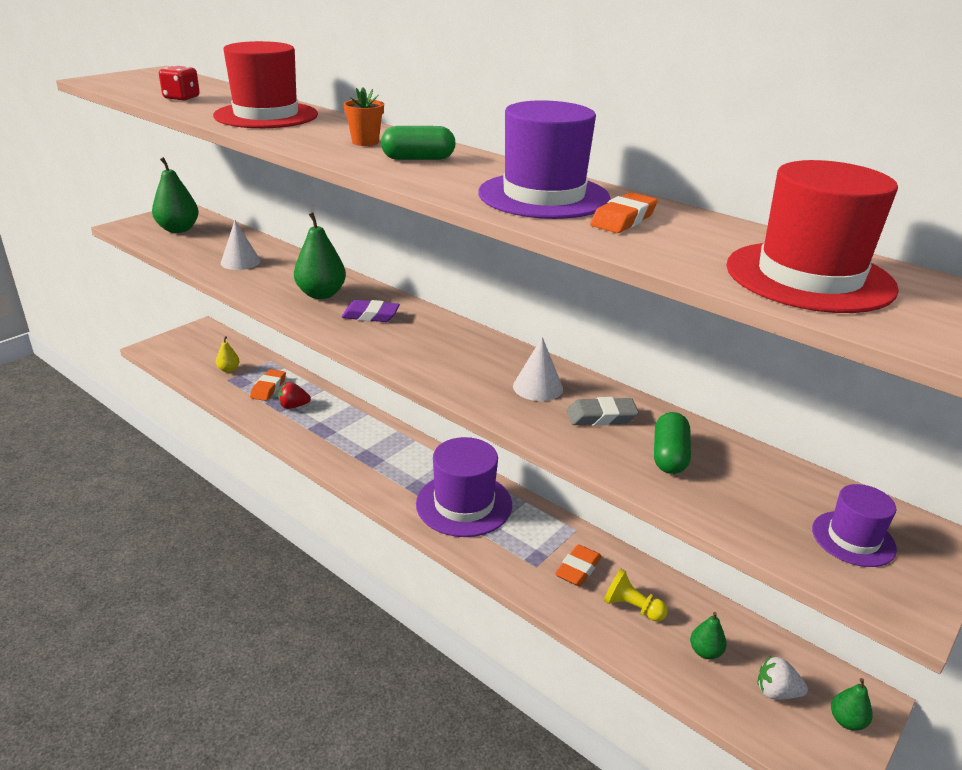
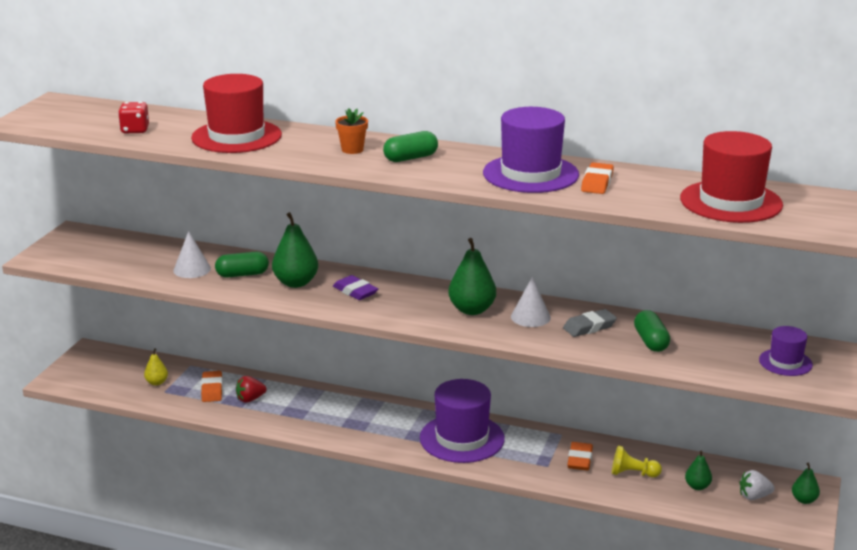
camera: 20 degrees left, 5 degrees down
(178, 229) = (94, 251): green pear -> green pear (472, 310)
(280, 276) = (242, 274): none -> green capsule
(370, 315) = (355, 291): purple eraser -> purple eraser turned 60 degrees clockwise

